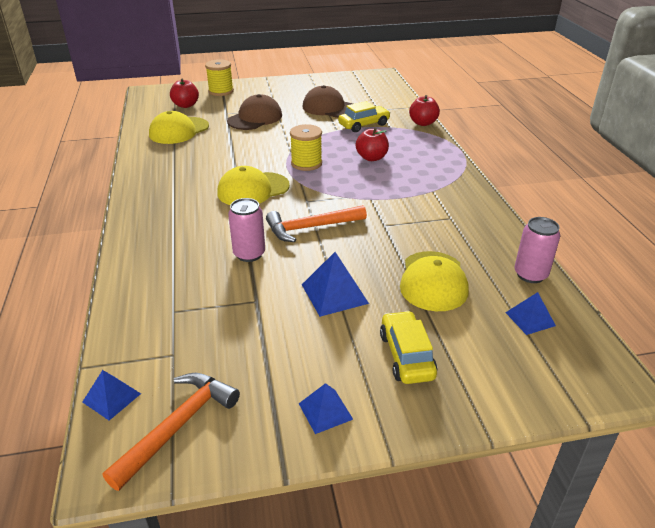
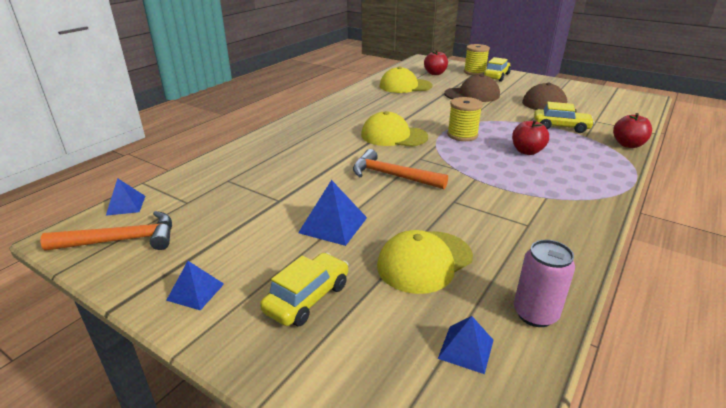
camera: 45 degrees right, 5 degrees down
(246, 90) = (496, 76): none -> yellow car
(249, 254) = (323, 172): pink can -> none

